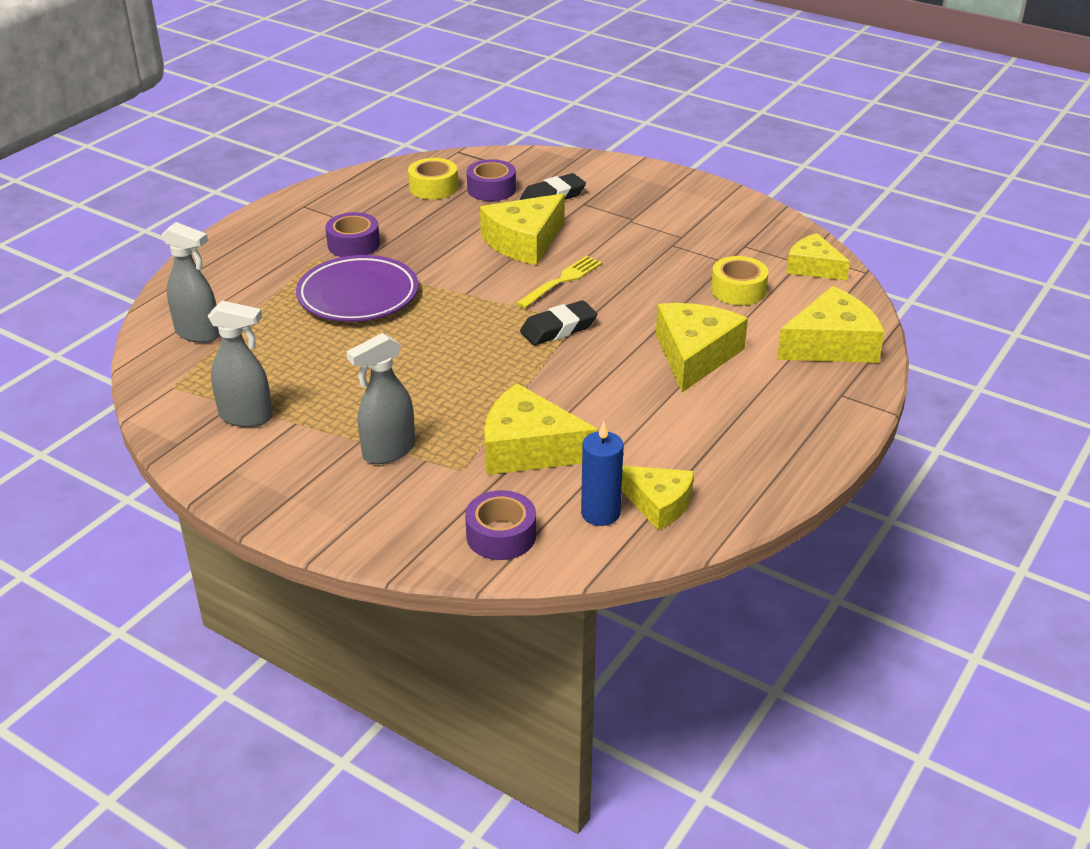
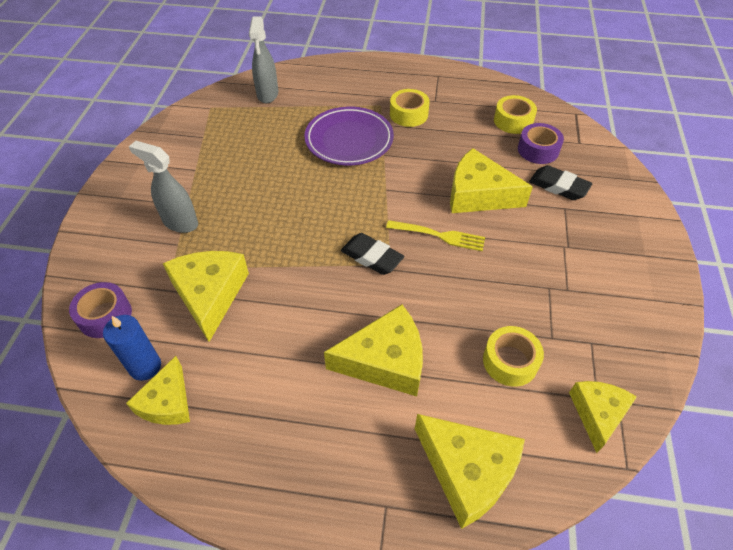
camera: 65 degrees right, 15 degrees up
(246, 417) = (192, 147): grey spray bottle -> none
(353, 244) = (408, 114): purple tape -> yellow tape

